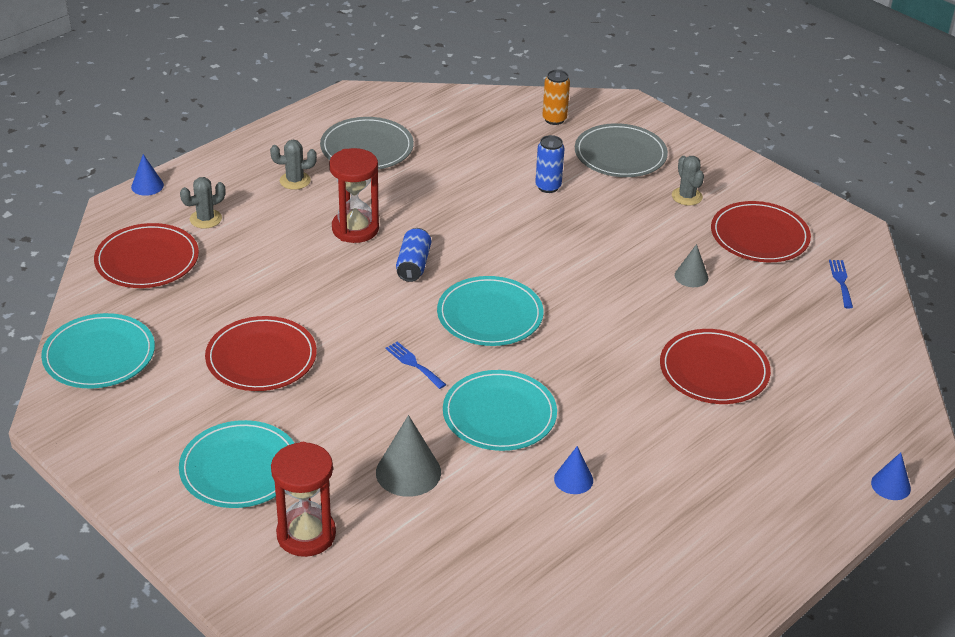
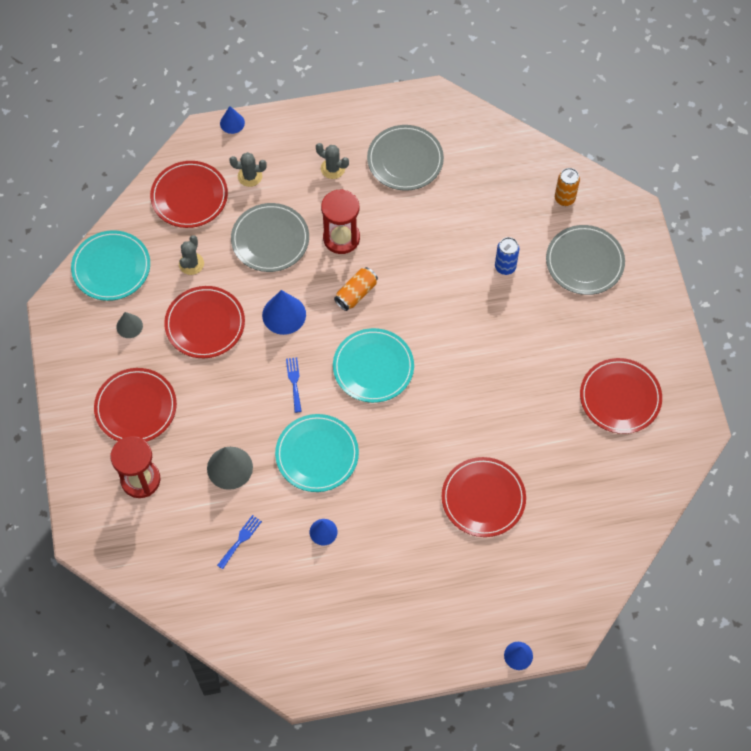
camera: 35 degrees right, 25 degrees up
(240, 468) = (136, 407): turquoise plate -> red plate
(275, 259) = (270, 239): none -> grey plate
(348, 313) = (284, 314): none -> blue cone
(413, 265) = (356, 293): blue can -> orange can
(687, 196) = (599, 330): grey cactus -> grey cactus (191, 264)
(691, 276) = (538, 408): grey cone -> grey cone (129, 326)
(841, 281) = (642, 472): blue fork -> blue fork (240, 540)

